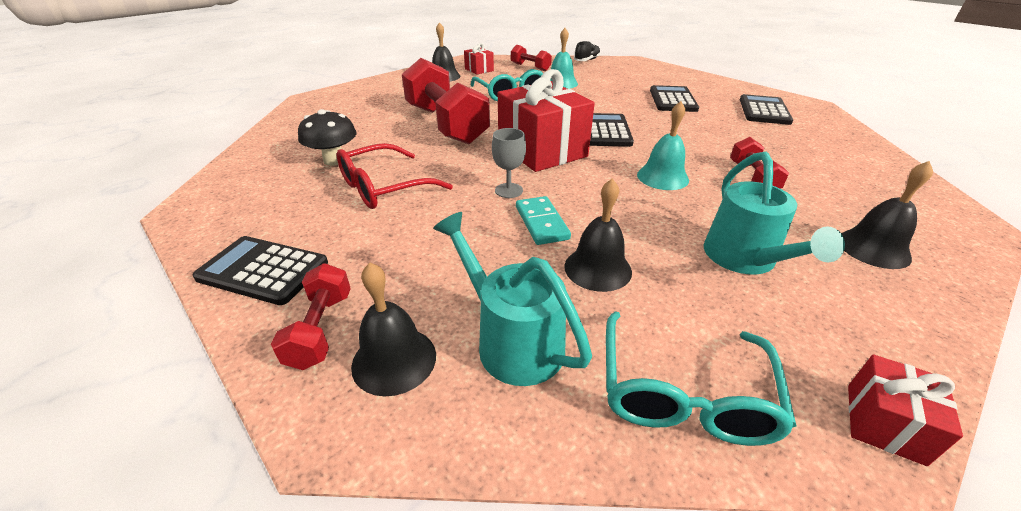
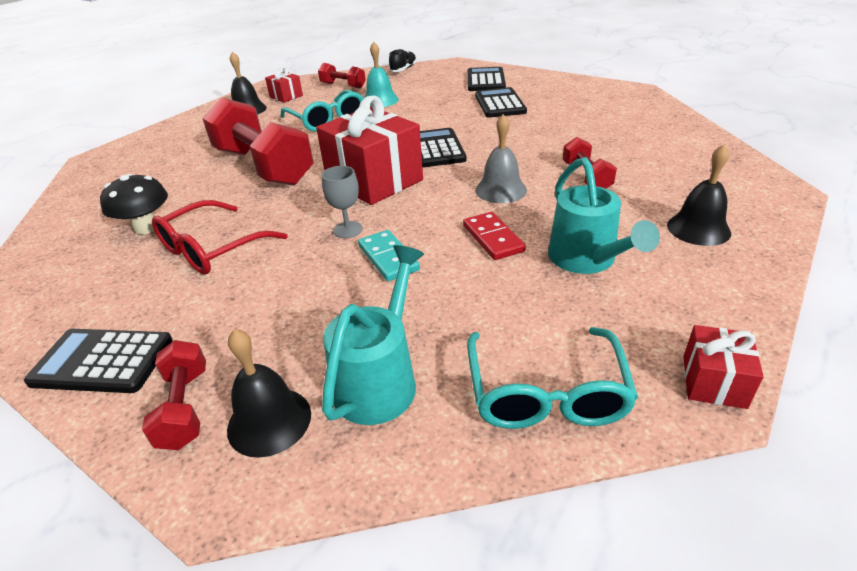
camera: 10 degrees left, 0 degrees up
(511, 340) = (380, 378): turquoise watering can -> turquoise watering can turned 75 degrees clockwise
(597, 268) = (451, 294): black bell -> none
(648, 221) = (493, 238): none -> red domino
(662, 177) = (500, 190): turquoise bell -> grey bell
(764, 111) = (591, 103): black calculator -> black calculator (485, 80)

